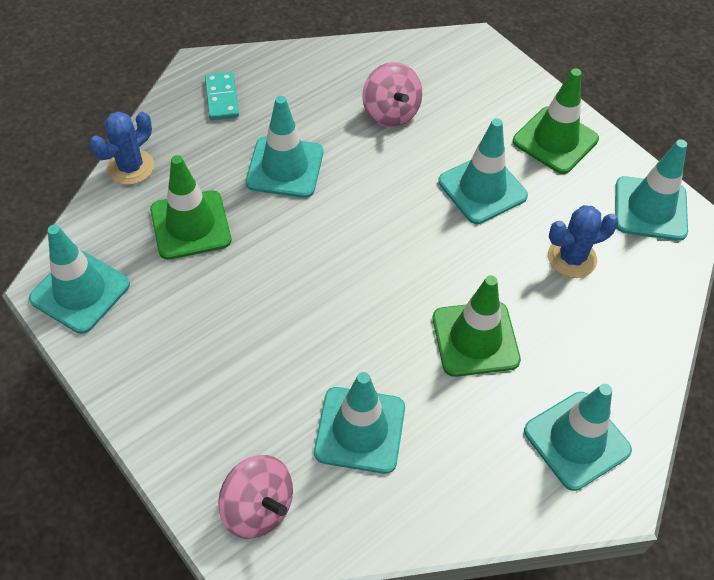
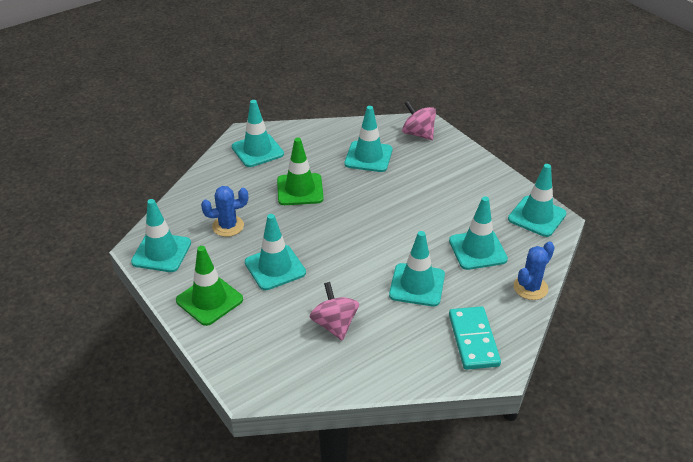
camera: 175 degrees left, 15 degrees down
(190, 225) = (477, 250): green traffic cone -> turquoise traffic cone
(222, 98) = (473, 340): turquoise domino -> turquoise domino, size x1.52

